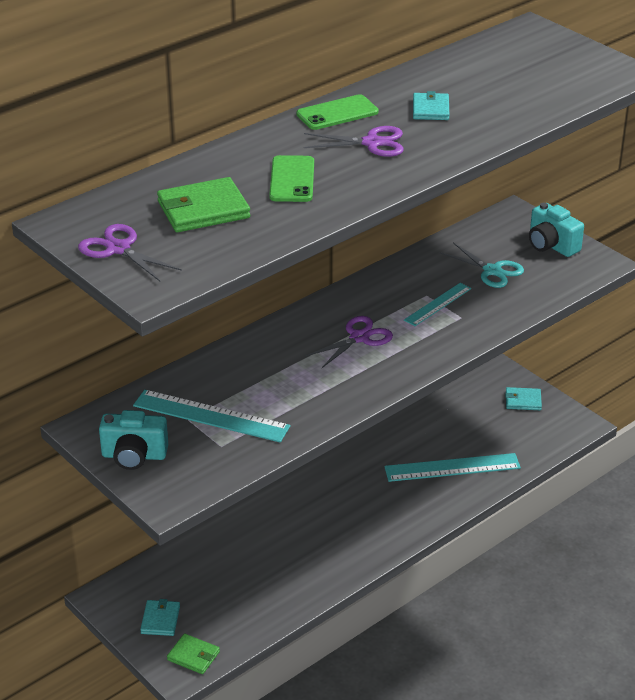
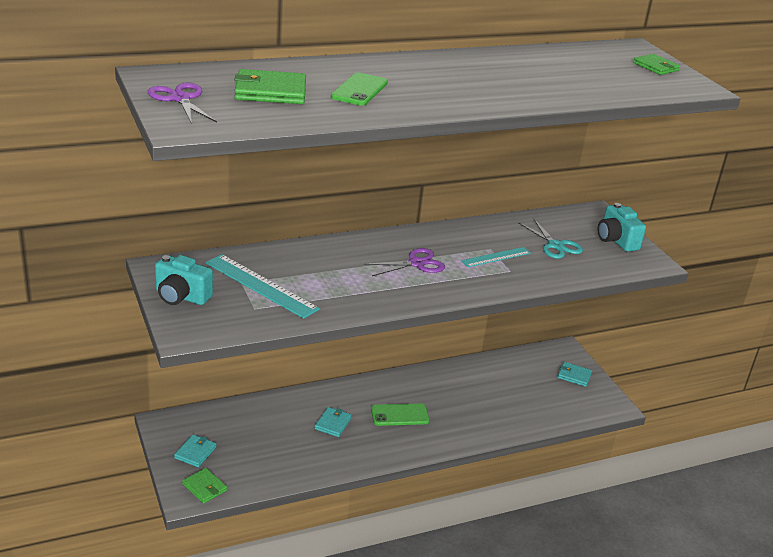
camera: 15 degrees right, 5 degrees down
(337, 113) = (431, 61): green phone -> green phone (400, 415)
(372, 143) = (445, 83): purple scissors -> none
(430, 109) = (511, 74): turquoise wallet -> turquoise wallet (333, 423)
(452, 467) = (490, 408): turquoise ruler -> none
(567, 54) = (656, 67): none -> green wallet

